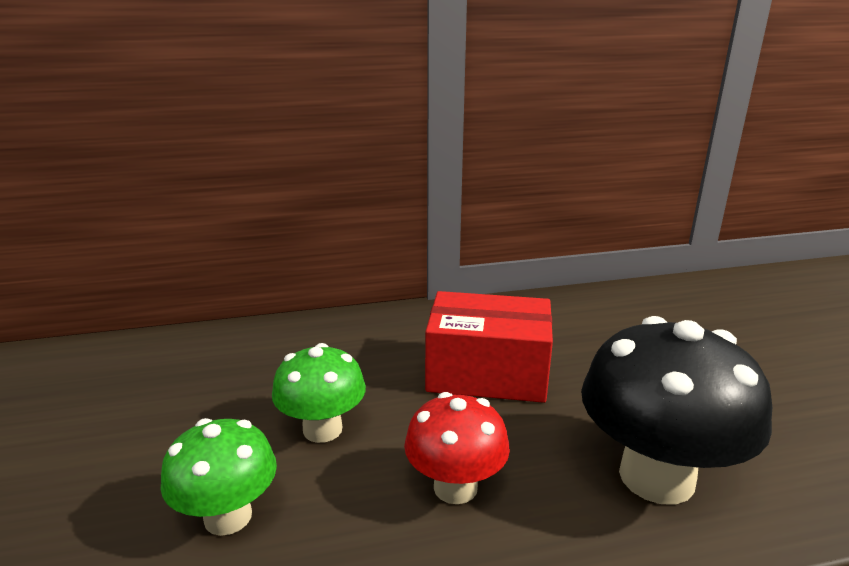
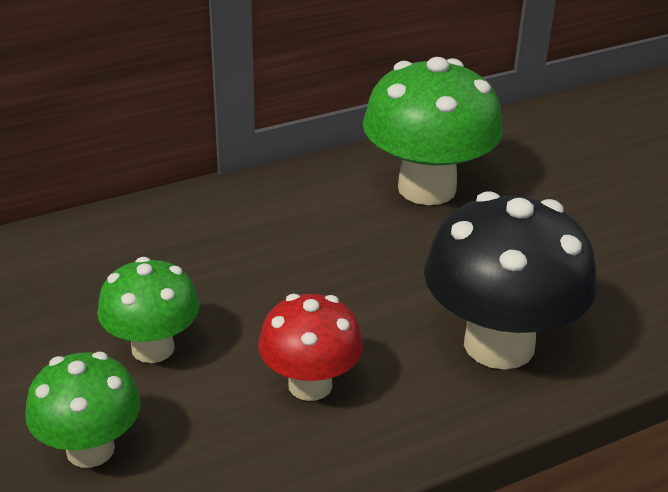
camera: 15 degrees left, 10 degrees up
(487, 373) = (313, 260): red box -> none
(601, 327) = (427, 188): none -> green mushroom

